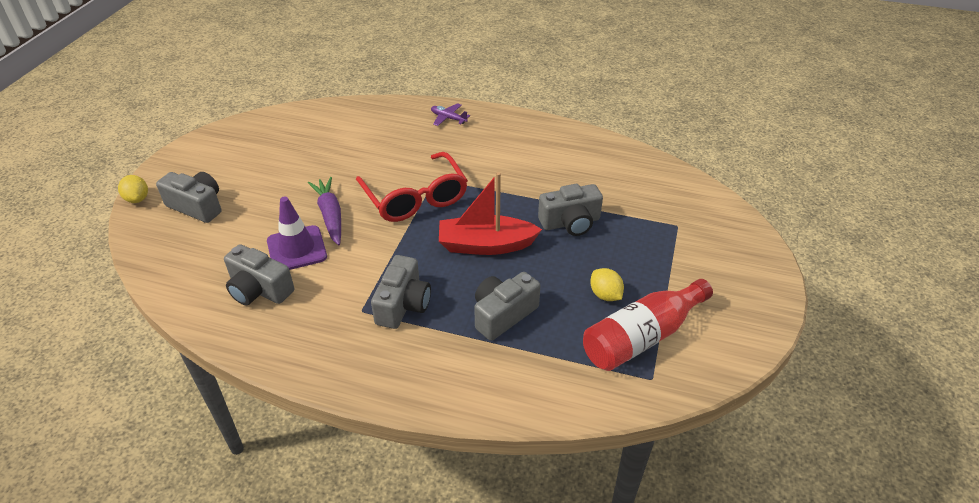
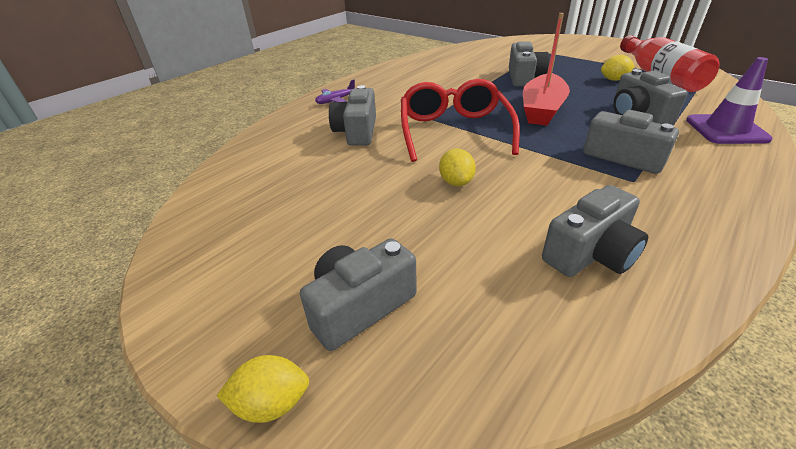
camera: 65 degrees left, 5 degrees down
(297, 249) = (512, 213): purple traffic cone -> purple traffic cone (726, 129)
(330, 215) = (456, 182): purple carrot -> yellow lemon
(393, 147) = (357, 131): none -> grey camera
(415, 198) = (454, 131): red glasses -> red glasses turned 90 degrees counterclockwise

